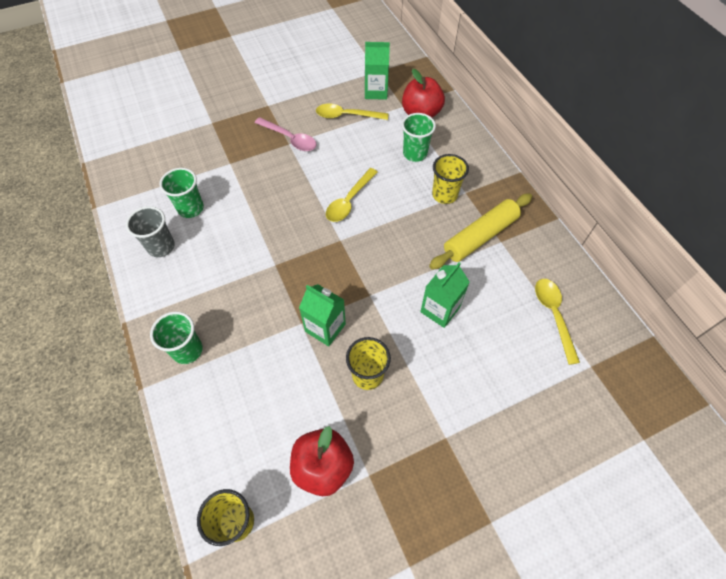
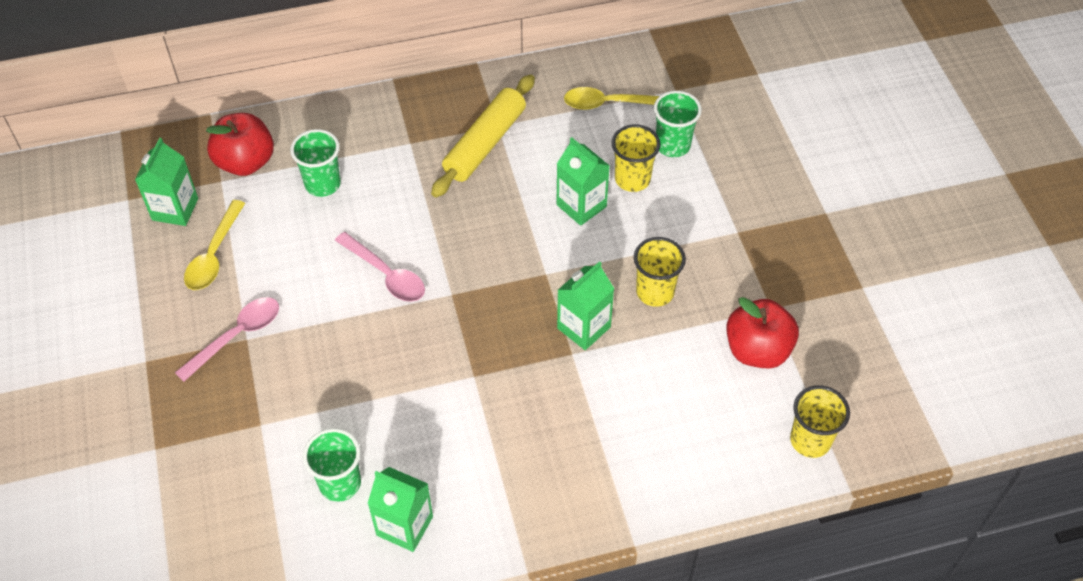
camera: 80 degrees left, 5 degrees down
(161, 247) = (404, 526): grey cup -> green carton
(187, 350) = (588, 489): green cup -> green cup (672, 145)
(349, 201) = (386, 274): yellow spoon -> pink spoon
(444, 195) = (407, 166): yellow cup -> yellow cup (632, 179)
(480, 236) = (485, 144): yellow rolling pin -> yellow rolling pin turned 60 degrees clockwise

